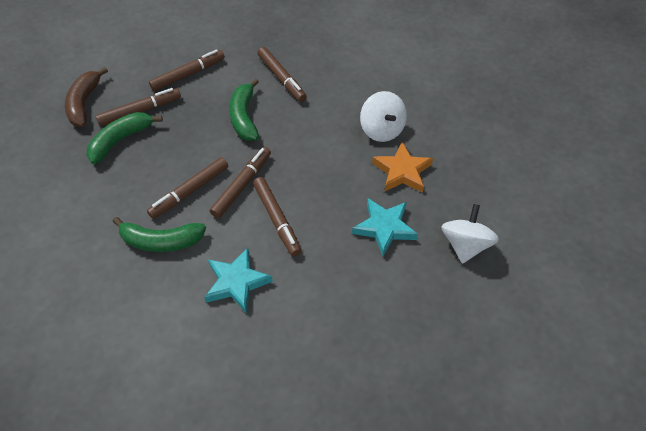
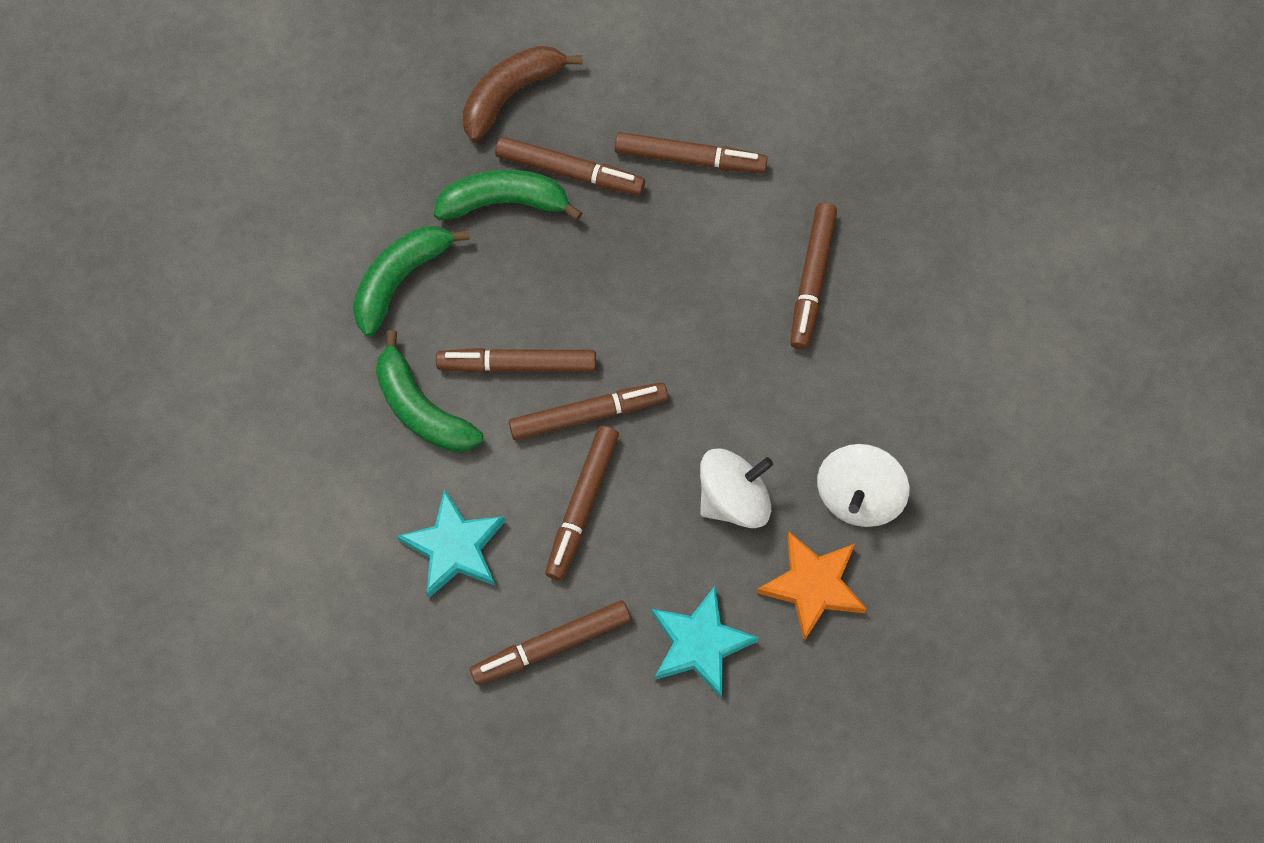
camera: 45 degrees right, 15 degrees up
(244, 117) = (694, 304): green banana -> green banana (400, 279)
(324, 283) = (551, 645): none -> brown marker
(465, 245) = (773, 764): white spinning top -> white spinning top (733, 498)

